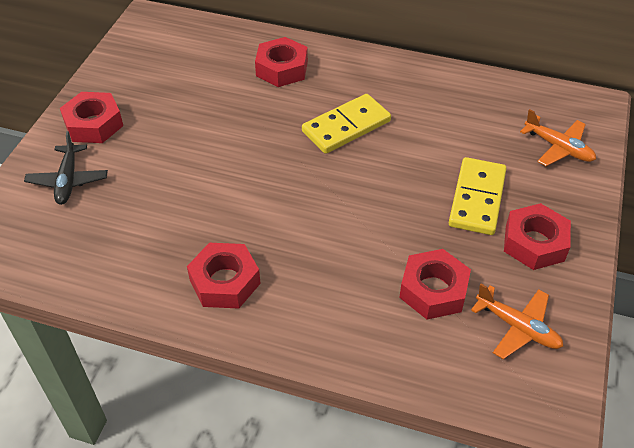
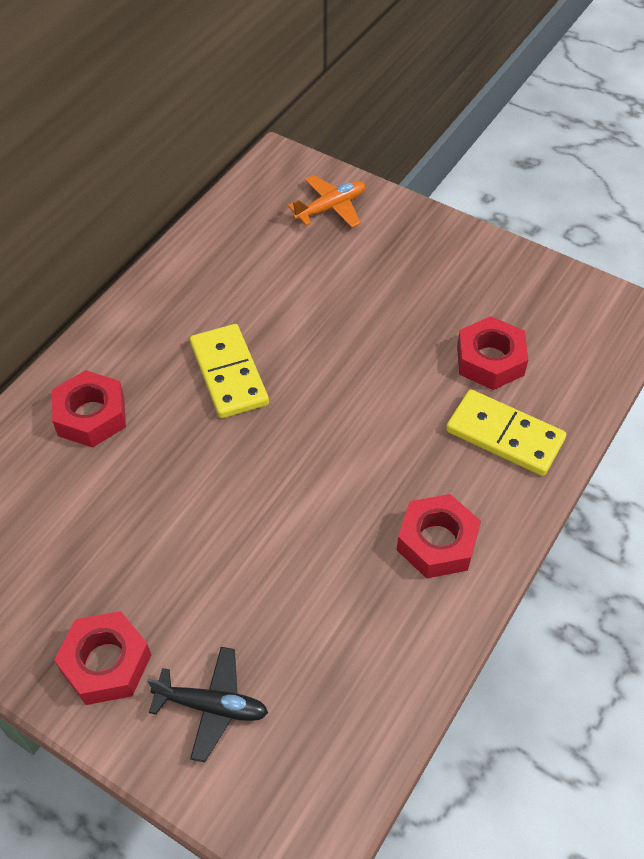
camera: 75 degrees left, 5 degrees up
(477, 198) = (380, 291): yellow domino -> yellow domino (504, 436)
(517, 327) = (546, 311): orange plane -> none
(534, 243) = (450, 267): red nut -> none

